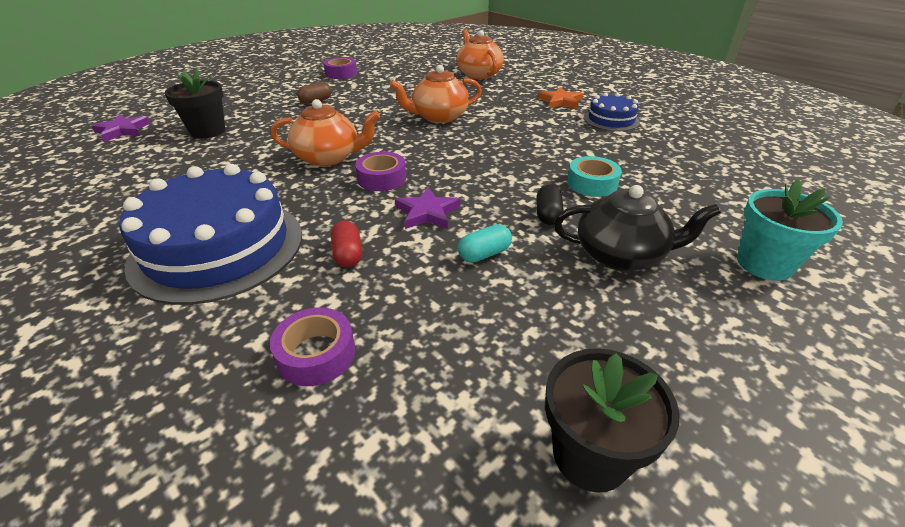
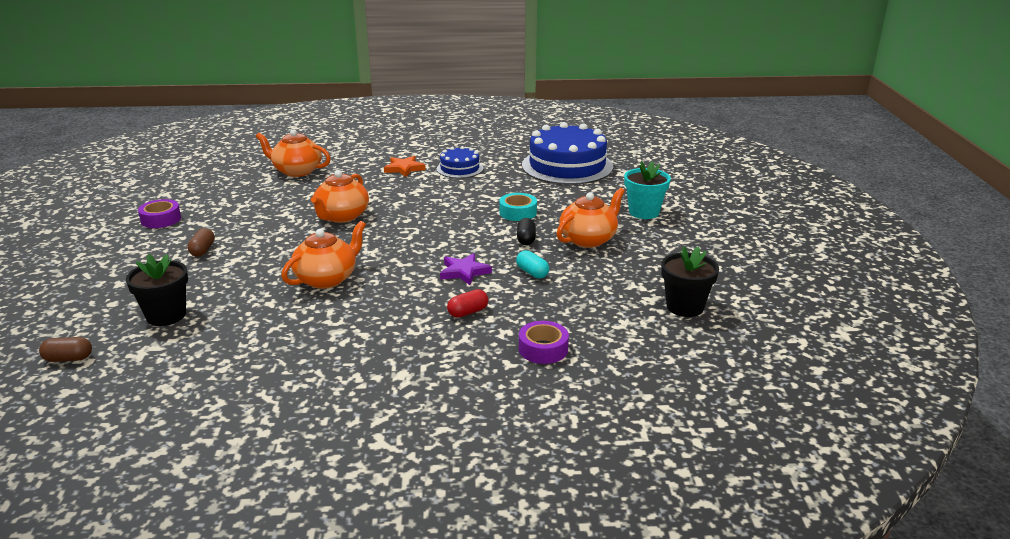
camera: 50 degrees left, 10 degrees down
(123, 130) = (68, 359): purple star -> brown capsule
(218, 247) = (386, 354): blue cake -> blue cake (567, 166)
(348, 254) = (468, 312): red capsule -> red capsule turned 60 degrees counterclockwise
(382, 178) = (395, 270): purple tape -> none
(484, 254) = (532, 273): turquoise capsule -> turquoise capsule turned 45 degrees counterclockwise
(548, 215) = (526, 239): black capsule -> black capsule turned 45 degrees clockwise
(620, 255) = (588, 239): black teapot -> orange teapot

